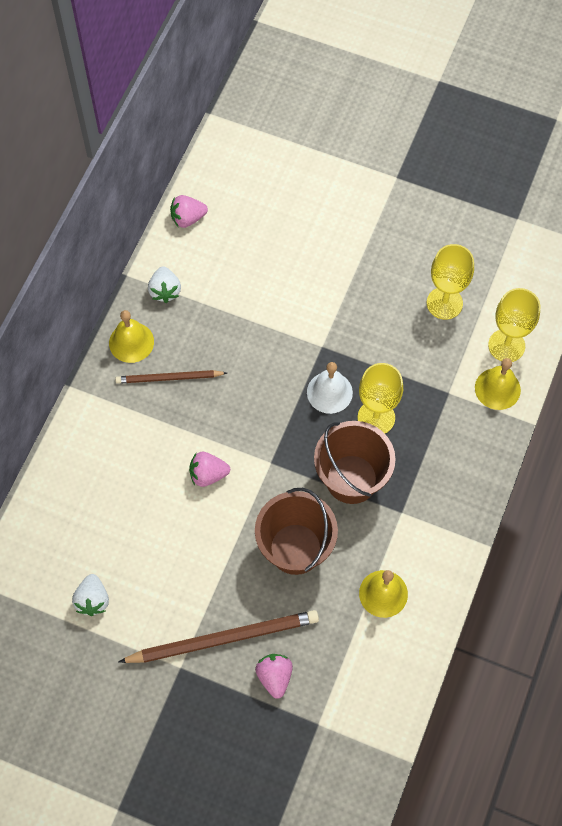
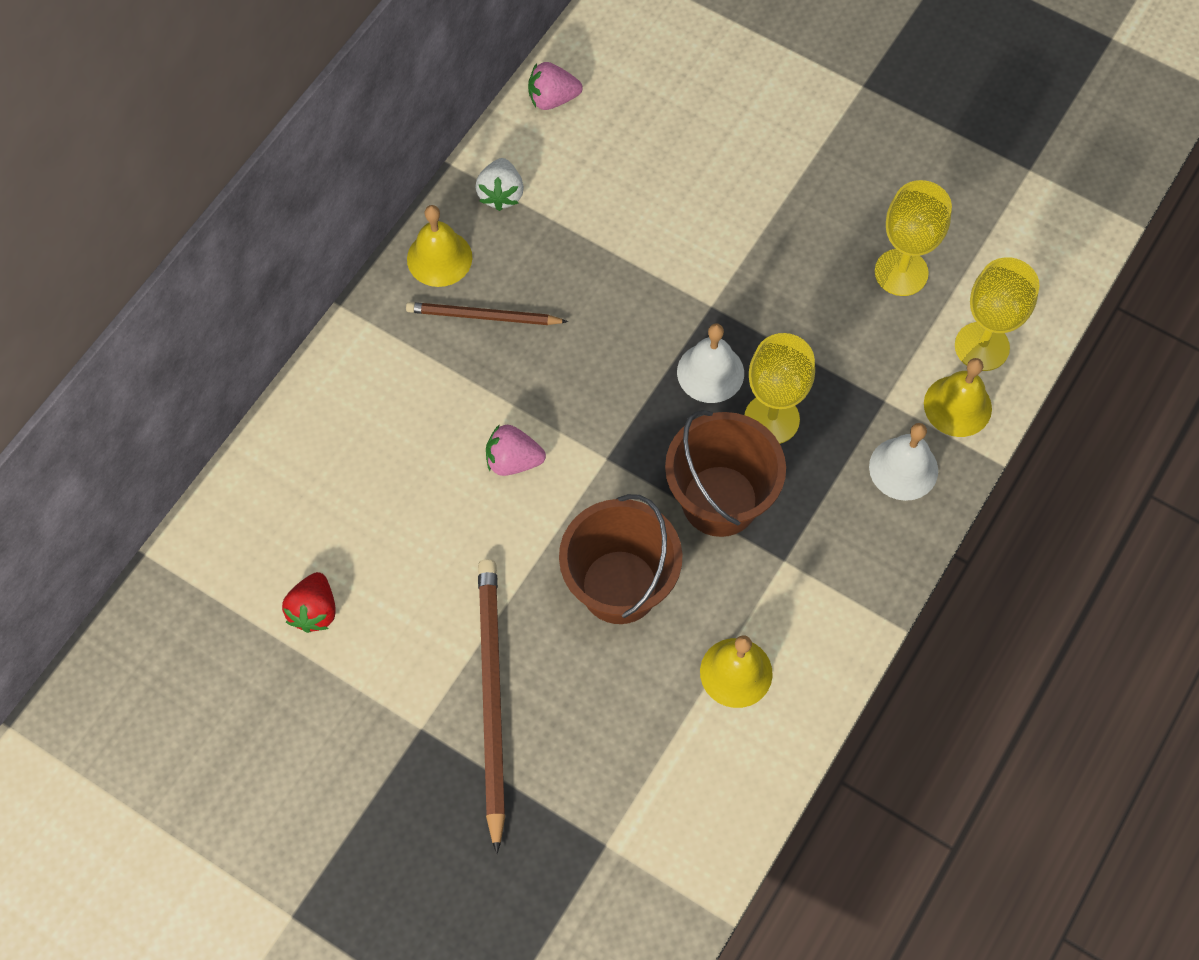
camera: 10 degrees right, 0 degrees up
(92, 600) = (314, 611): white strawberry -> red strawberry
(224, 638) = (491, 697): brown pencil -> brown pencil turned 90 degrees counterclockwise
(274, 677) = (555, 765): pink strawberry -> none
(469, 437) = (903, 468): none -> white bell

